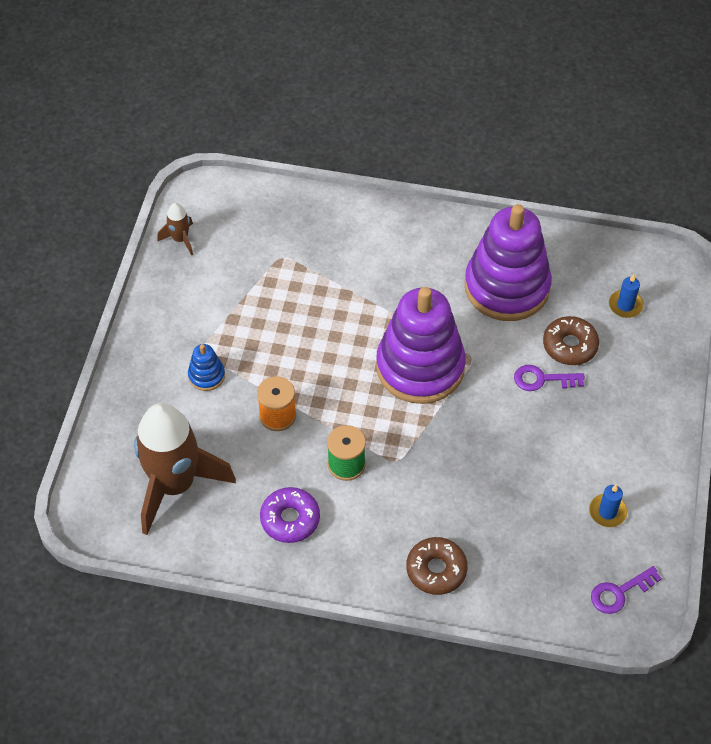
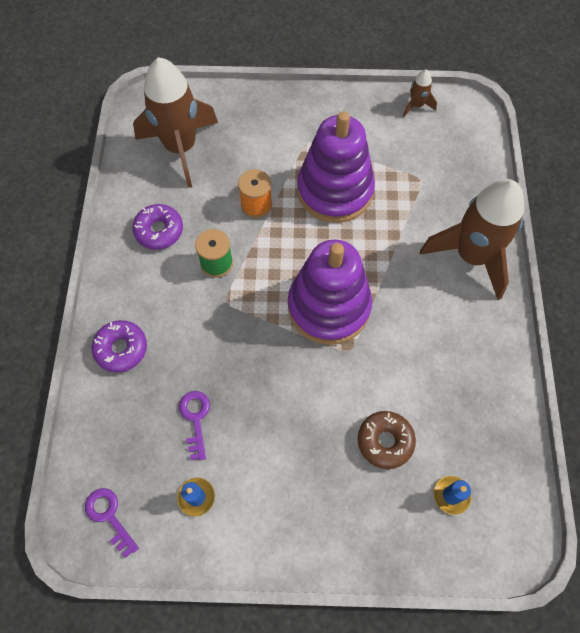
camera: 80 degrees right, 10 degrees up
(206, 376) = (285, 149): blue stacking toy -> none
(385, 234) = (471, 256): none -> brown rocket
(436, 570) = (121, 349): brown donut -> purple donut
(507, 287) = (441, 372): purple stacking toy -> purple stacking toy (334, 191)
(542, 379) = (338, 418): purple key -> purple key (195, 419)

